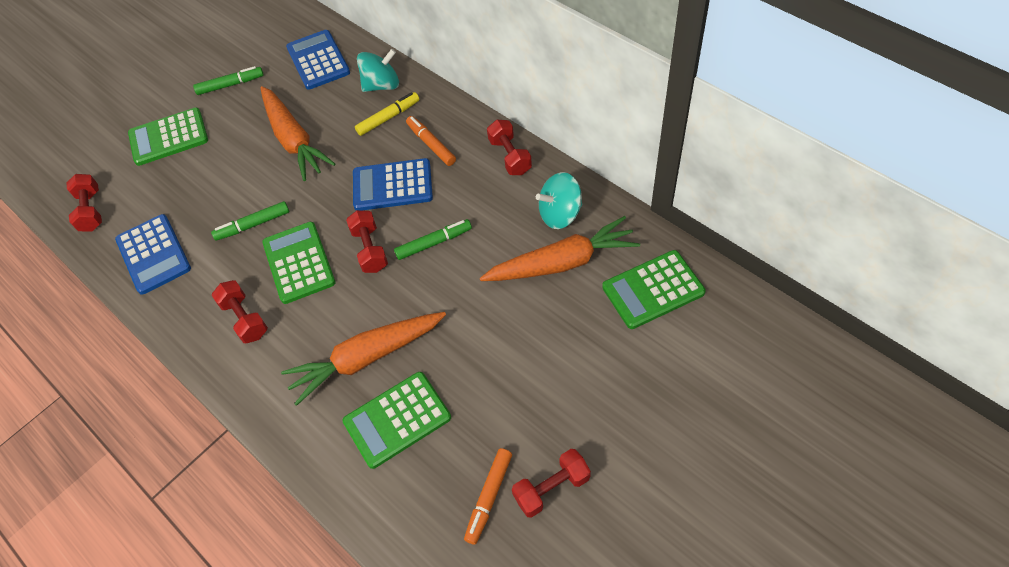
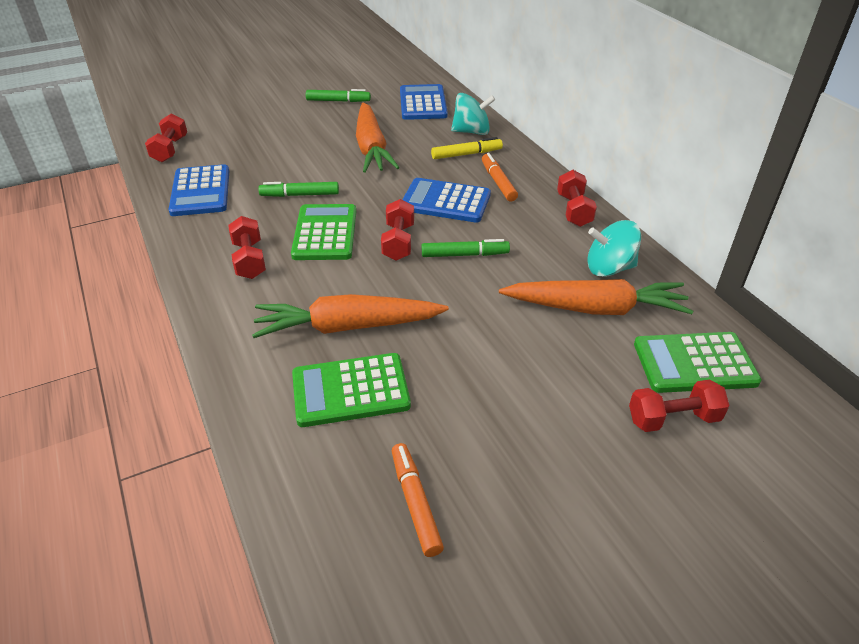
camera: 15 degrees right, 15 degrees down
(168, 137) = (265, 120): green calculator -> none
(489, 497) = (415, 503): orange marker -> orange marker turned 120 degrees clockwise
(551, 488) = (496, 521): red dumbbell -> red dumbbell (673, 419)

